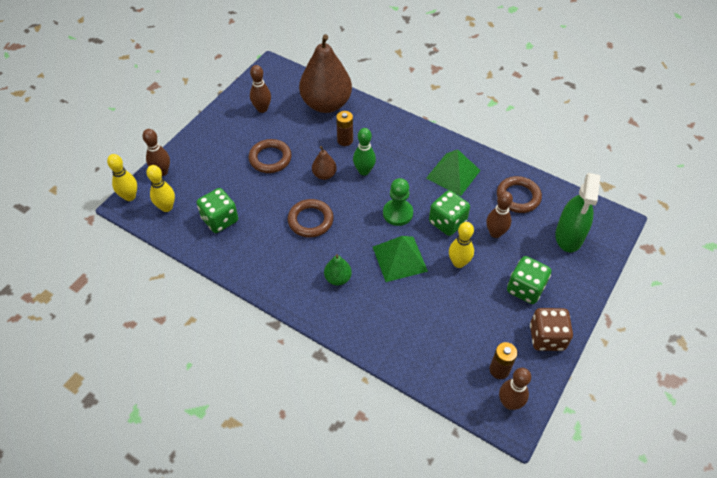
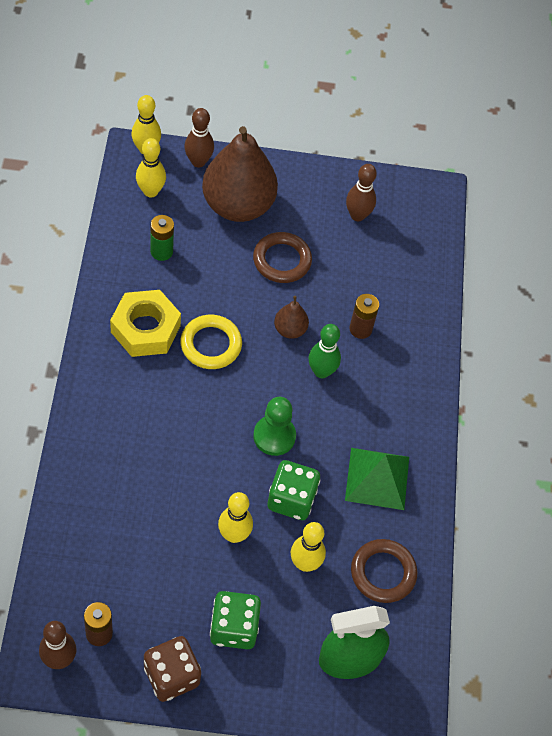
camera: 55 degrees right, 5 degrees up
(220, 220) = (161, 251): green dice -> green battery
(276, 252) = (145, 329): none -> yellow nut
(310, 220) = (211, 344): brown ring -> yellow ring
(326, 104) = (410, 282): brown pear -> brown pear (238, 205)
(338, 278) = (142, 409): green pear -> none
(399, 258) = (205, 465): green pyramid -> none
(495, 233) = (305, 563): brown bowling pin -> yellow bowling pin

